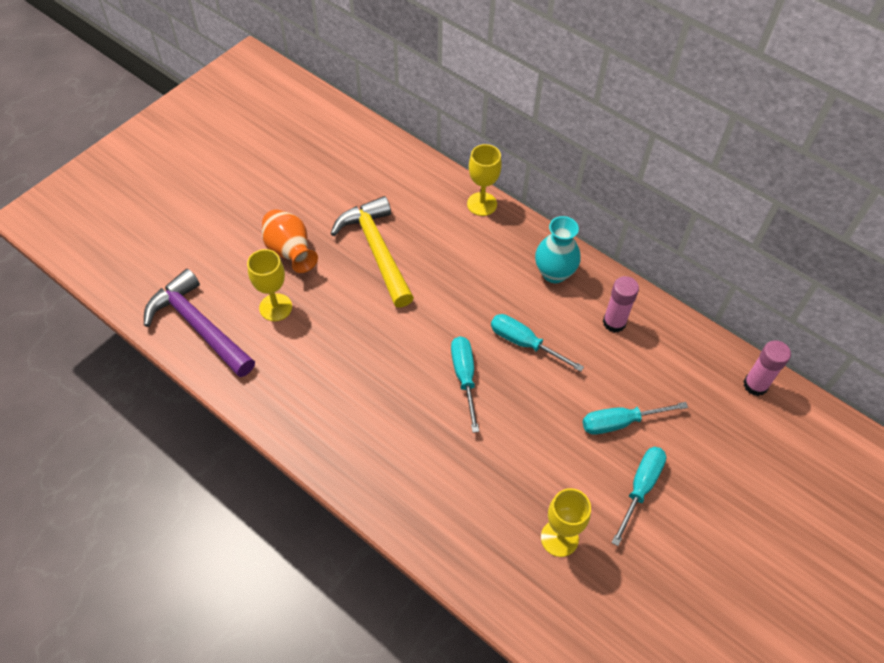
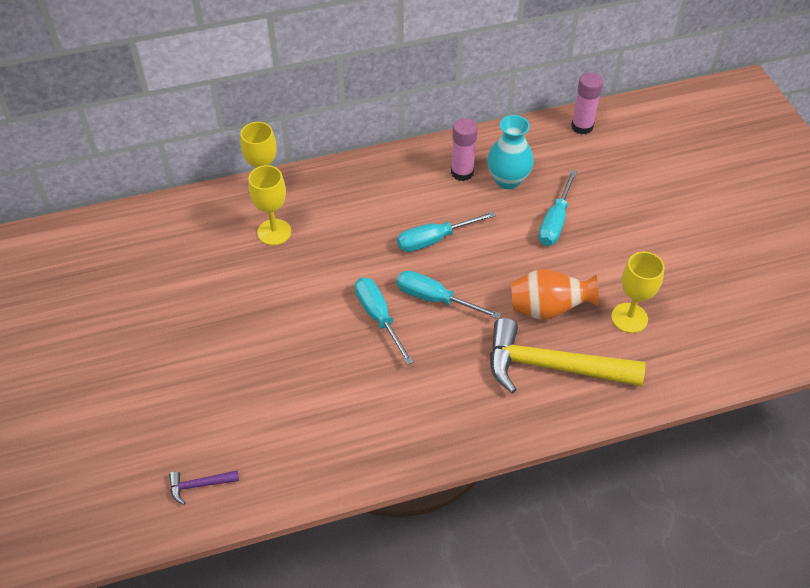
camera: 55 degrees left, 5 degrees down
(199, 326) = (199, 485): purple hammer -> purple hammer, size x0.41
(275, 307) = (236, 405): yellow goblet -> yellow goblet (274, 232)
(290, 252) = (181, 360): orange vase -> orange vase (548, 309)
(377, 251) = (244, 290): yellow hammer -> yellow hammer (552, 367)
(554, 273) = (382, 182): turquoise vase -> turquoise vase (508, 180)
(640, 488) = (620, 243): turquoise screwdriver -> turquoise screwdriver (378, 317)

